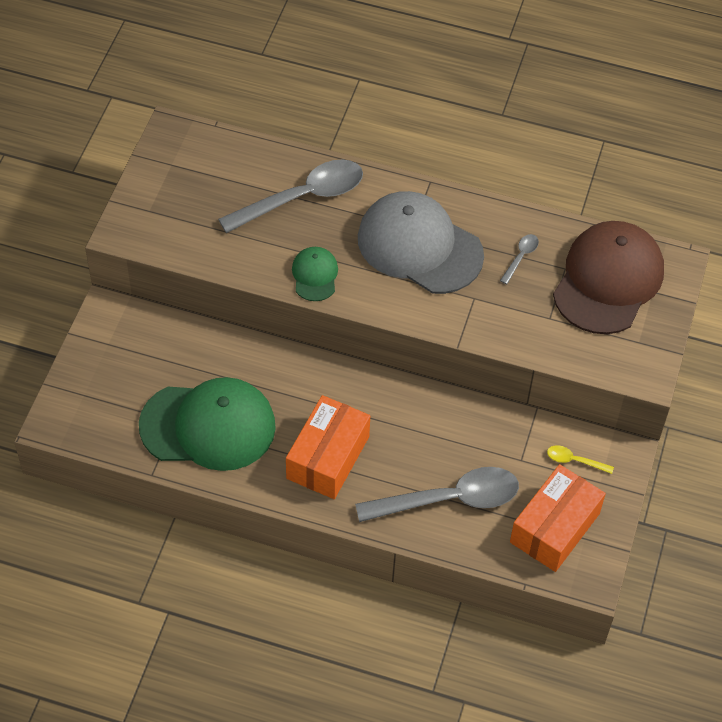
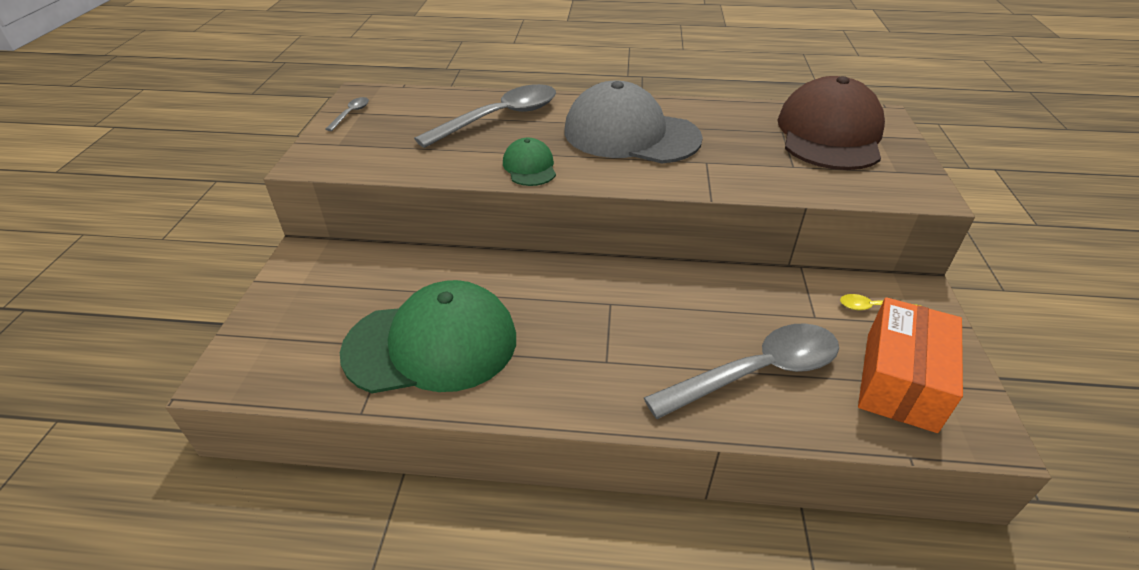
camera: 10 degrees left, 15 degrees down
(328, 457) = (589, 352): orange box -> none
(520, 257) = (734, 130): grey spoon -> grey spoon (351, 114)

